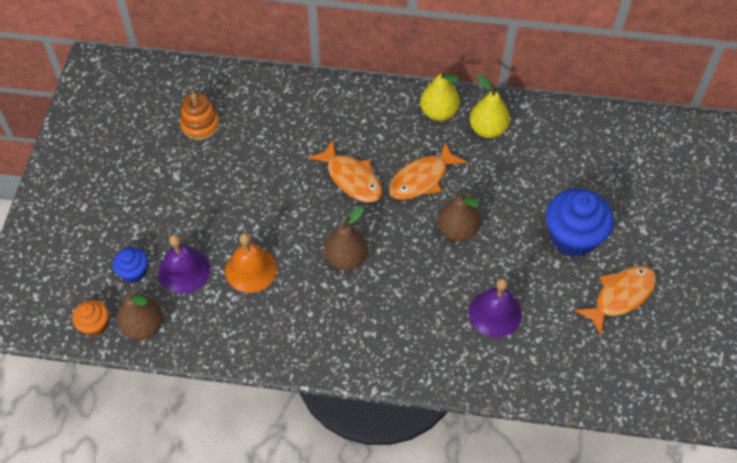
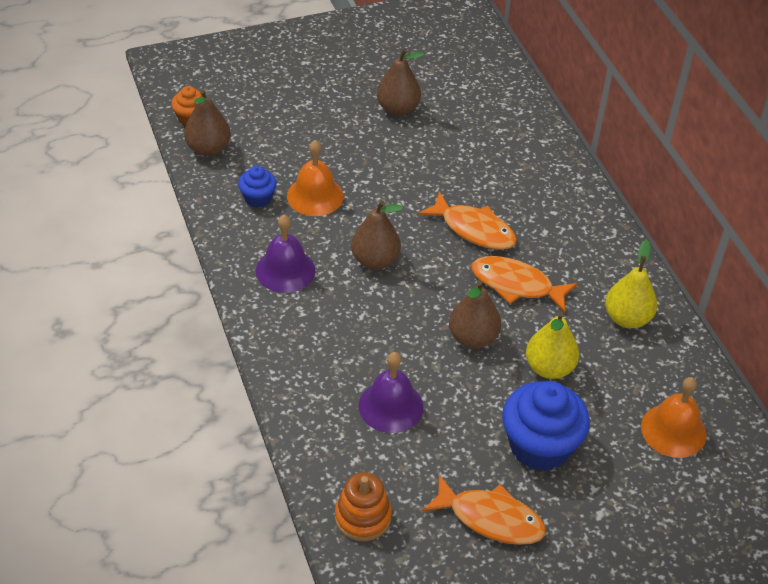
camera: 60 degrees right, 10 degrees down
(134, 272) = (260, 120): blue cupcake -> blue cupcake (258, 198)
(184, 271) = (283, 151): purple bell -> purple bell (285, 270)
(187, 166) = (397, 108): none -> brown pear
(200, 125) = (451, 98): orange stacking toy -> orange stacking toy (363, 517)
(351, 178) = (474, 229): orange fish -> orange fish turned 75 degrees counterclockwise
(439, 112) = (615, 268): yellow pear -> yellow pear (549, 368)
(595, 154) = (673, 430): none -> orange bell

